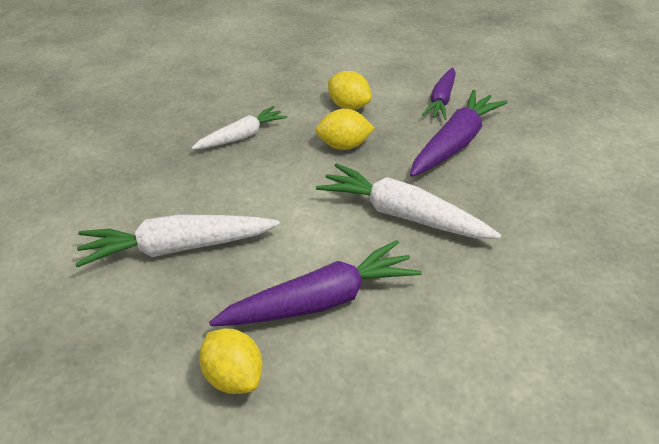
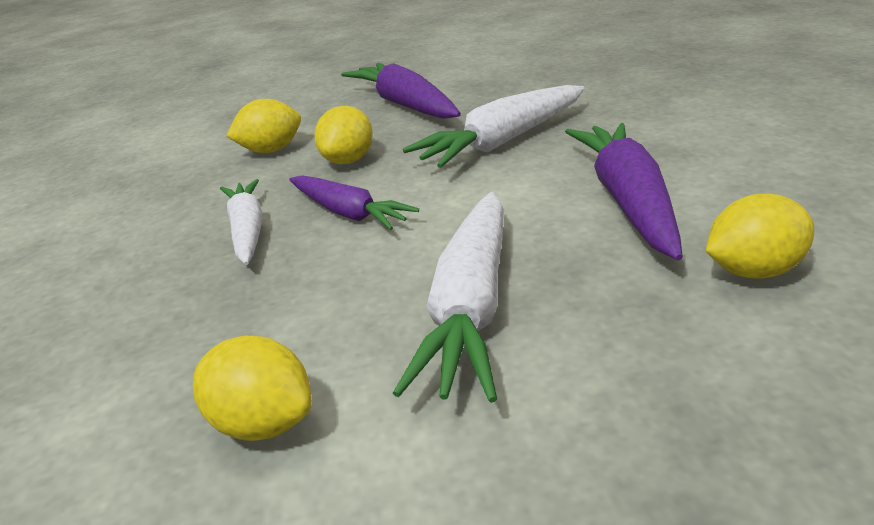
camera: 65 degrees left, 10 degrees down
(83, 203) = (263, 422): none -> yellow lemon
(441, 100) = (323, 102): purple carrot -> purple carrot (349, 213)

